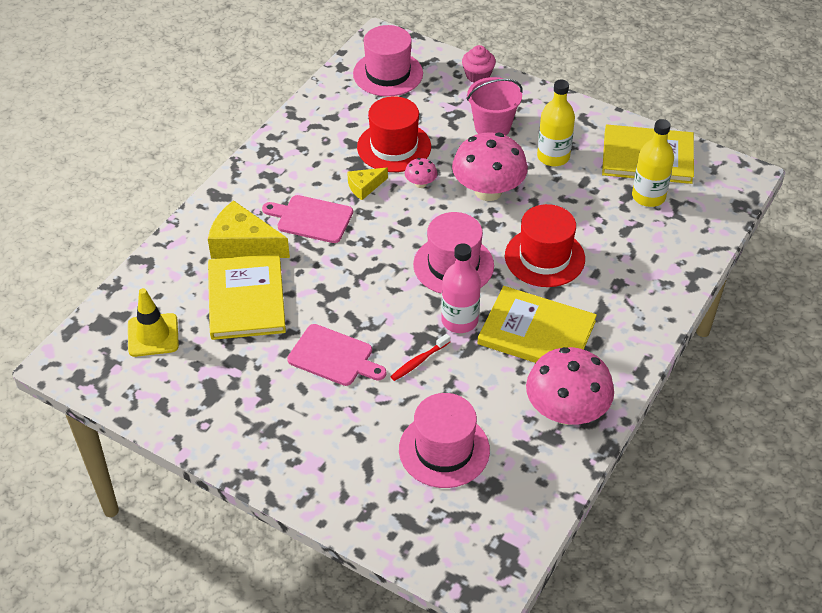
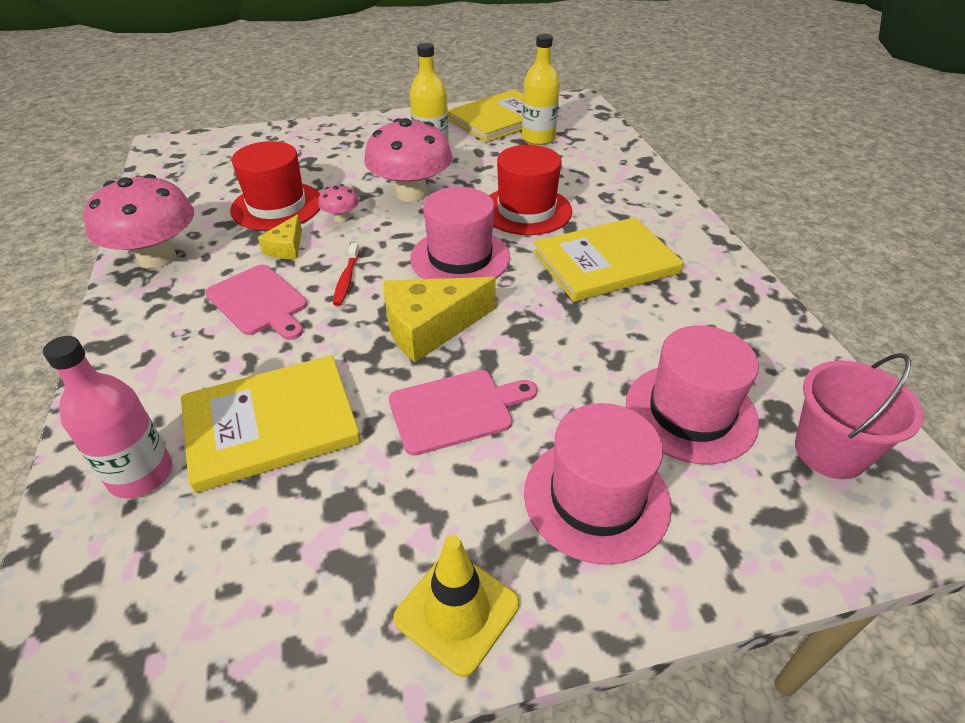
camera: 45 degrees left, 5 degrees down
(153, 335) = (174, 564): yellow traffic cone -> yellow traffic cone (457, 611)
(243, 244) = (199, 372): yellow cheese -> yellow cheese (430, 327)
(246, 299) = (271, 424): yellow book -> yellow book turned 60 degrees counterclockwise
(311, 218) = (259, 302): pink cutting board -> pink cutting board turned 105 degrees counterclockwise
(388, 74) = (201, 163): pink hat -> pink hat (596, 497)
(419, 361) = (546, 352): red toothbrush -> red toothbrush (346, 279)
(459, 320) = (530, 294): pink bottle -> pink bottle (141, 474)
(478, 75) = (292, 131): pink cupcake -> none
(492, 127) = (352, 154): pink bucket -> pink bucket (830, 451)
(566, 411) = (723, 302): pink mushroom -> pink mushroom (157, 257)

